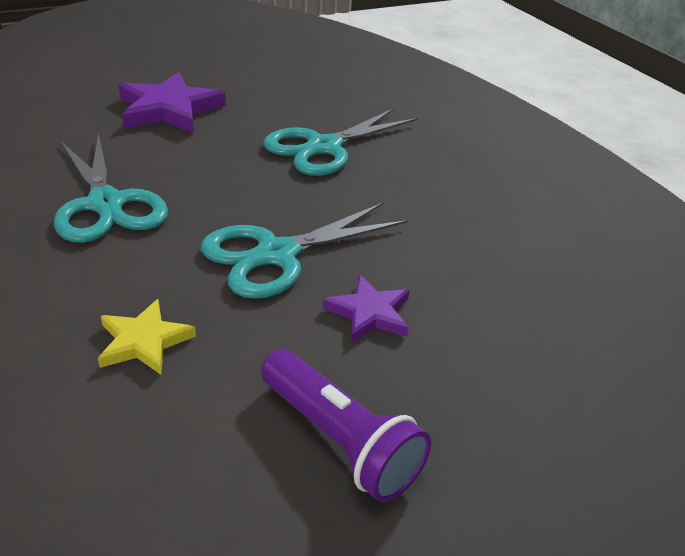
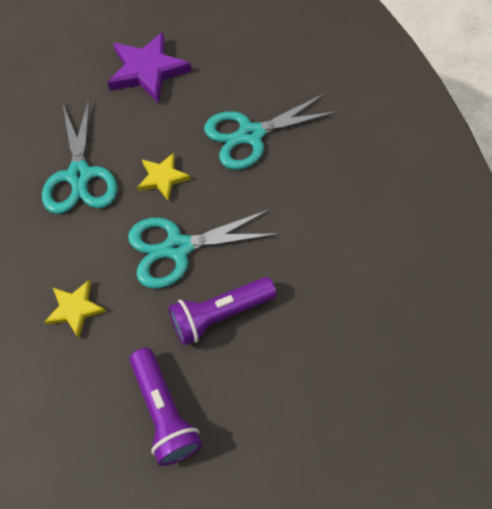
camera: 20 degrees right, 25 degrees up
(227, 193) = (163, 178): none -> yellow star
(369, 313) = (220, 315): purple star -> purple flashlight

